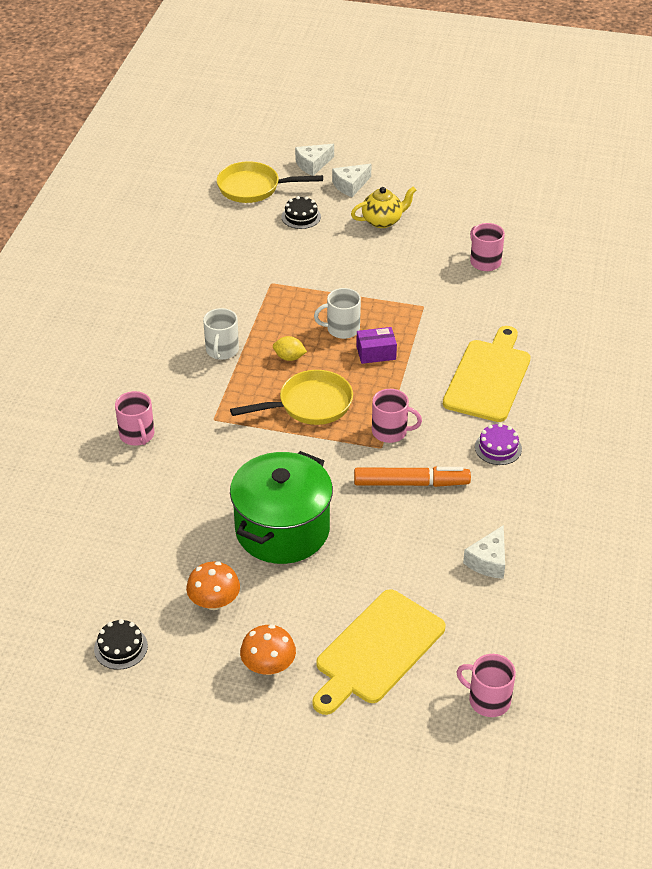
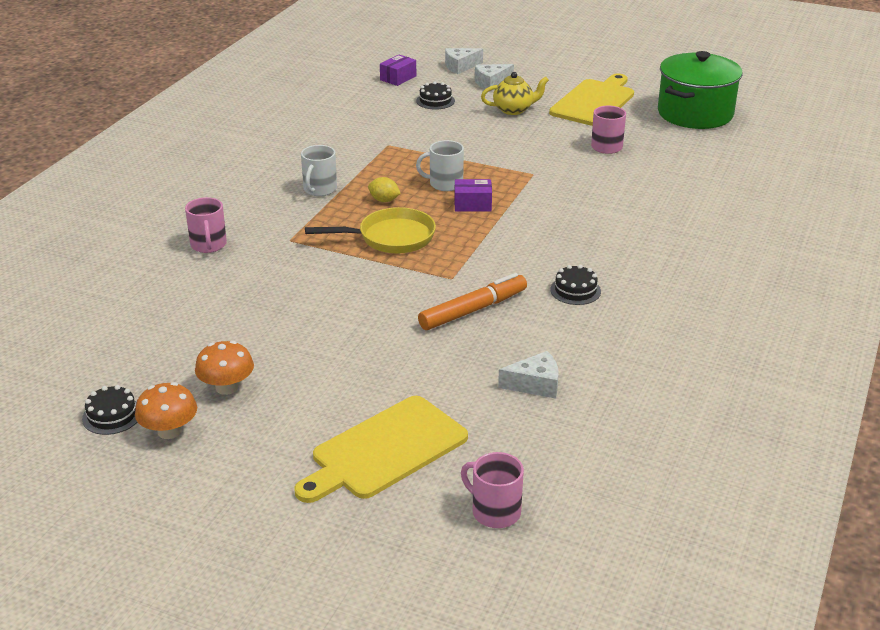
camera: 10 degrees right, 10 degrees down
(254, 188) = (398, 78): yellow pan -> purple box
(268, 666) = (261, 450): orange mushroom -> orange mushroom (169, 431)
(282, 529) = (323, 334): green pot -> green pot (695, 114)
(390, 432) = (466, 266): pink mug -> none
(411, 483) = (473, 310): orange marker -> orange marker turned 45 degrees counterclockwise
(488, 377) = (582, 233): yellow cutting board -> yellow cutting board (594, 102)
(488, 561) = (535, 384): white cheese -> white cheese turned 135 degrees counterclockwise
(498, 448) = (575, 290): purple cake -> black cake

